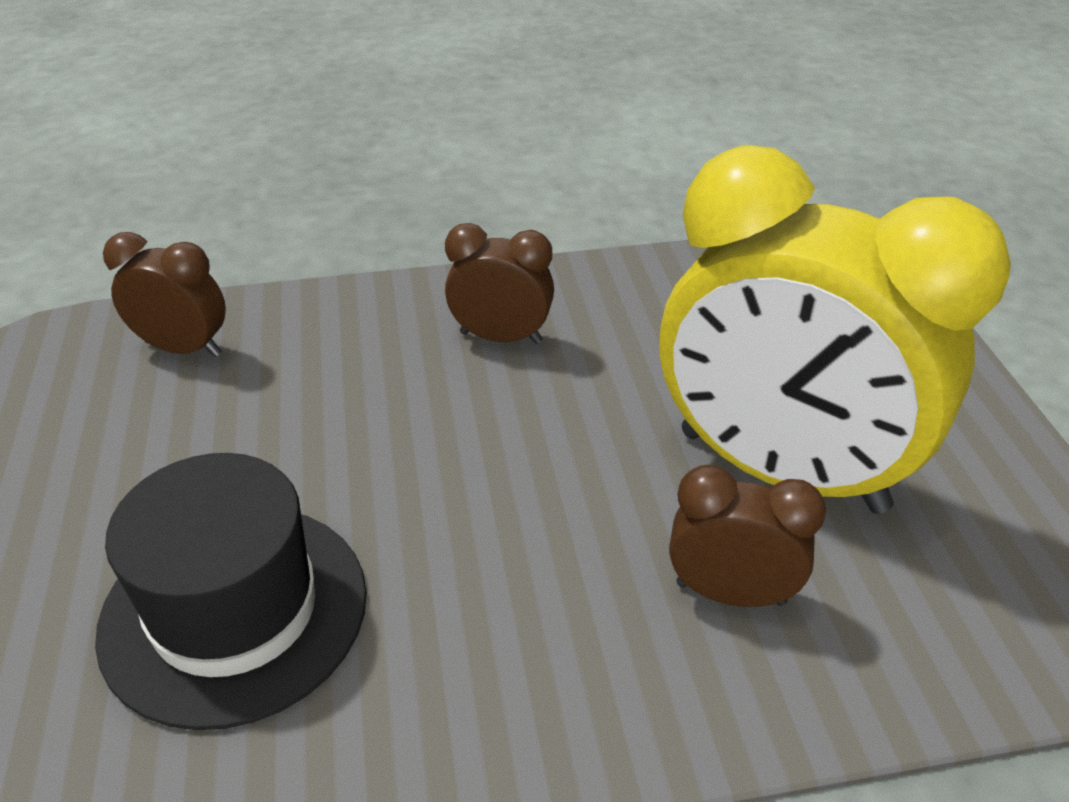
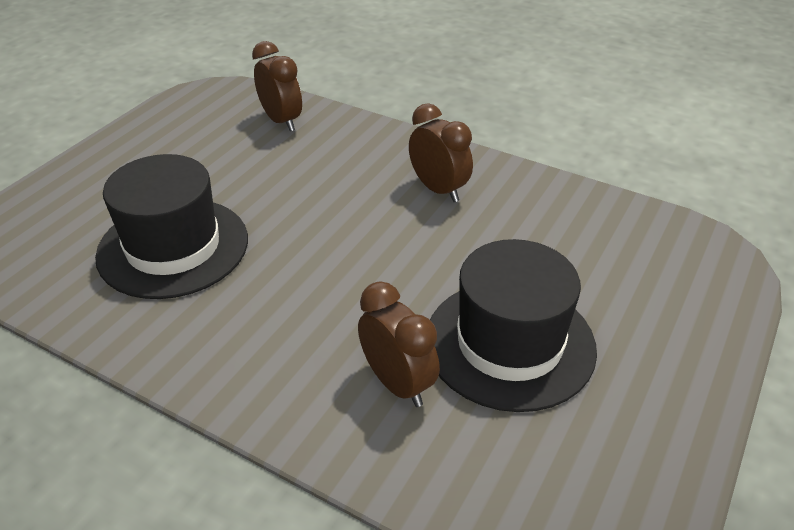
camera: 40 degrees right, 0 degrees up
(781, 470) = (510, 343): yellow clock -> black hat

